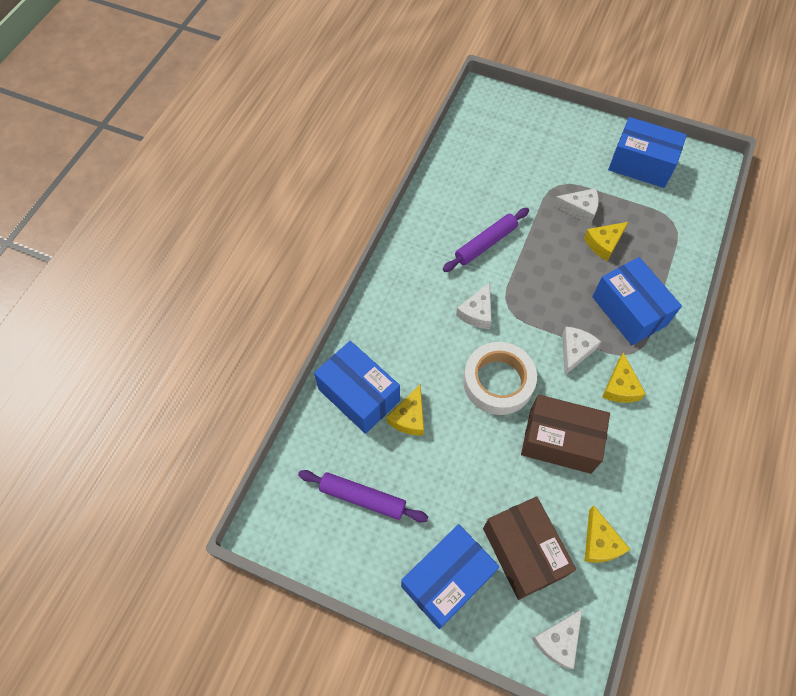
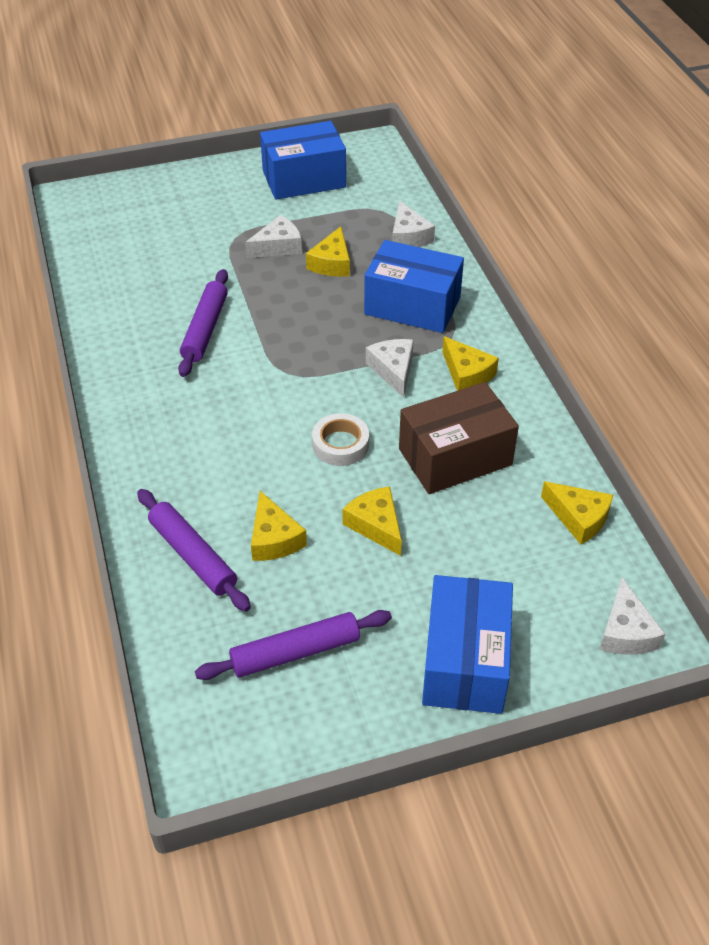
camera: 40 degrees left, 15 degrees down
(358, 395) = (193, 555): blue box -> purple rolling pin
(472, 452) = (376, 525): none -> yellow cheese
(477, 312) = (256, 396): white cheese -> white cheese (408, 236)
(498, 382) = (340, 444): white tape -> white tape, size x0.58
(523, 552) = (516, 579): brown box -> none

